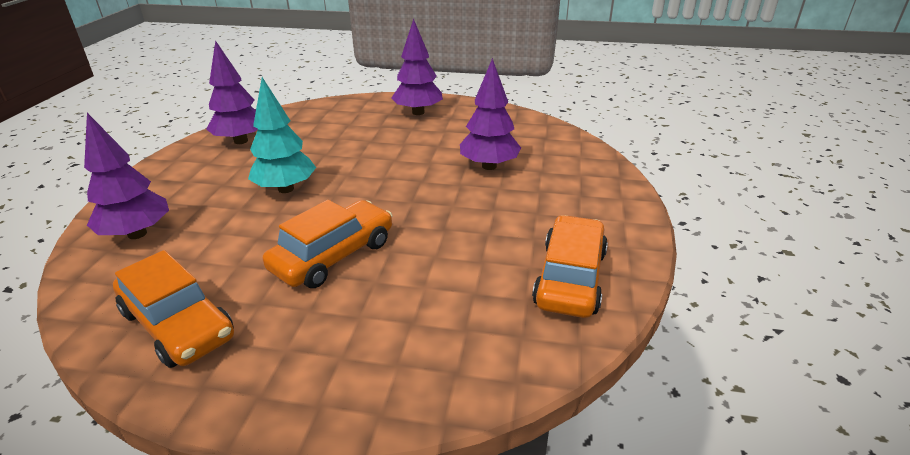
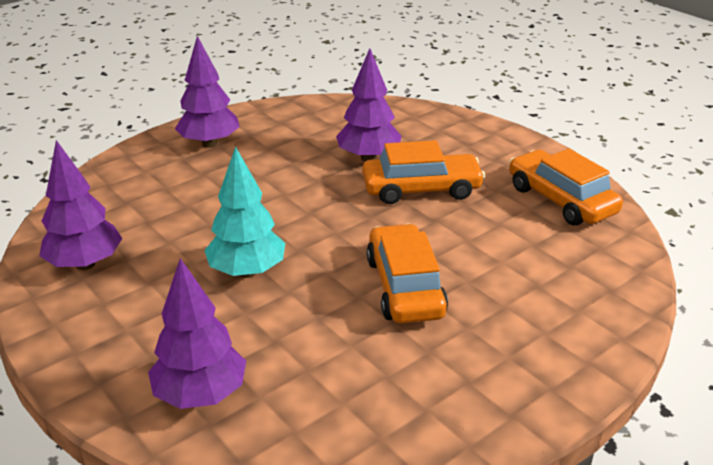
camera: 50 degrees left, 0 degrees up
(178, 325) = (409, 407): orange car -> orange car (421, 189)

